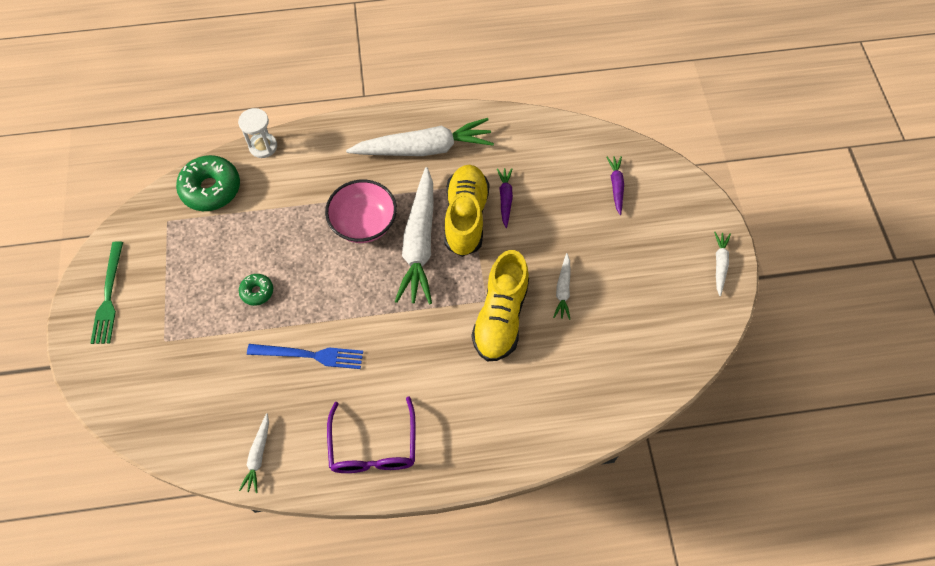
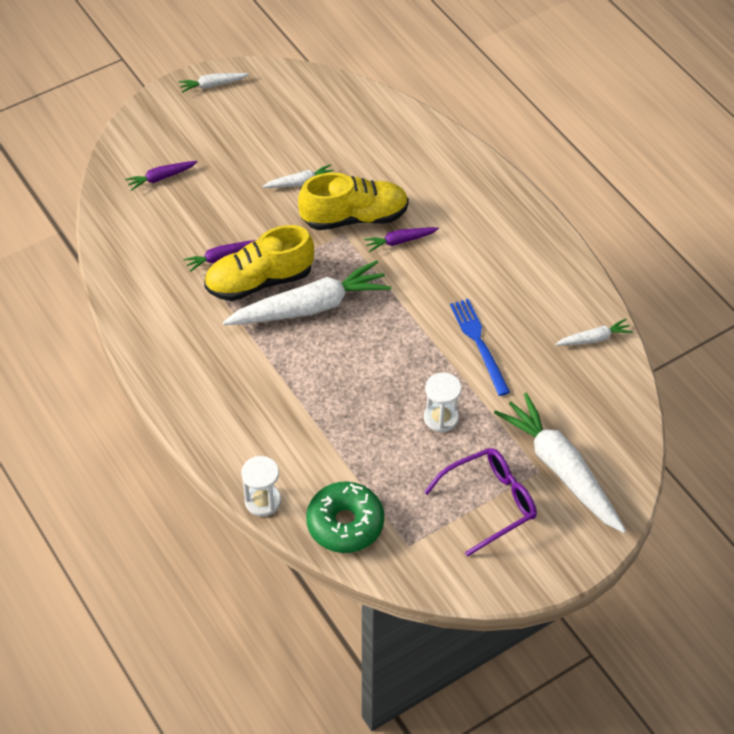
camera: 115 degrees left, 10 degrees down
(109, 296) = (524, 549): green fork -> none
(257, 292) = (441, 418): green donut -> white hourglass
(364, 223) = (312, 362): pink bowl -> none
(373, 447) = (531, 261): purple glasses -> purple glasses (490, 503)
(424, 148) = (191, 348): white carrot -> white carrot (561, 469)
(454, 342) = (400, 241): none -> purple carrot

